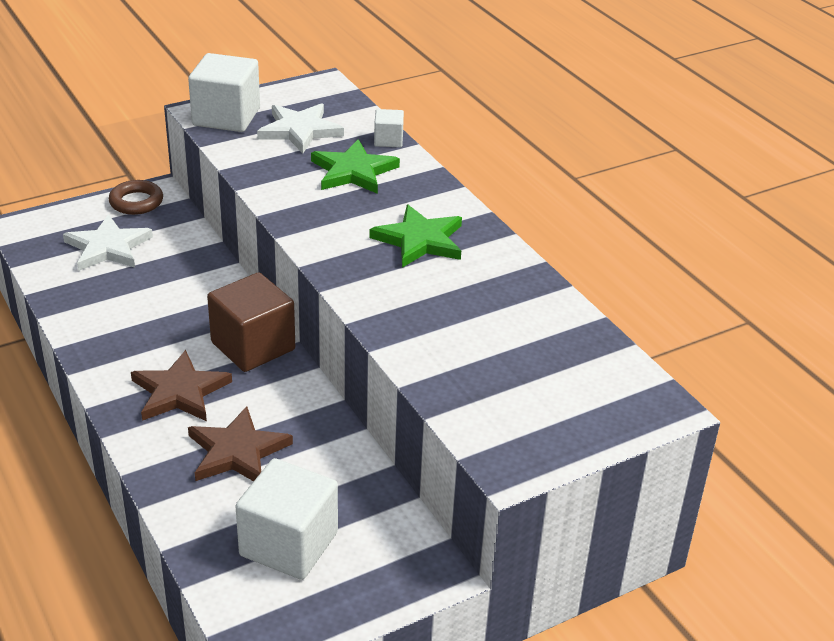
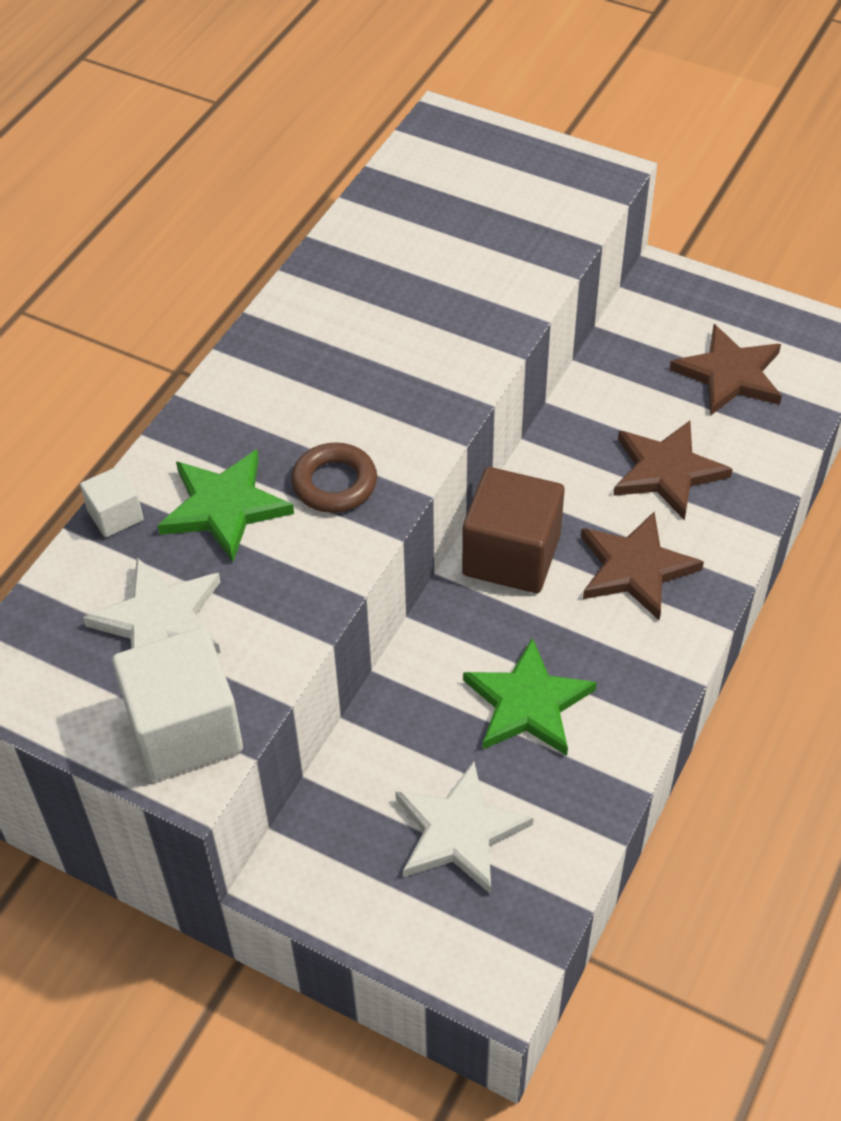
camera: 120 degrees left, 15 degrees up
(136, 202) = (331, 883): brown ring -> brown ring (334, 483)
(289, 544) = (730, 374): white cube -> brown star
(419, 240) = (326, 375): green star -> green star (528, 703)

